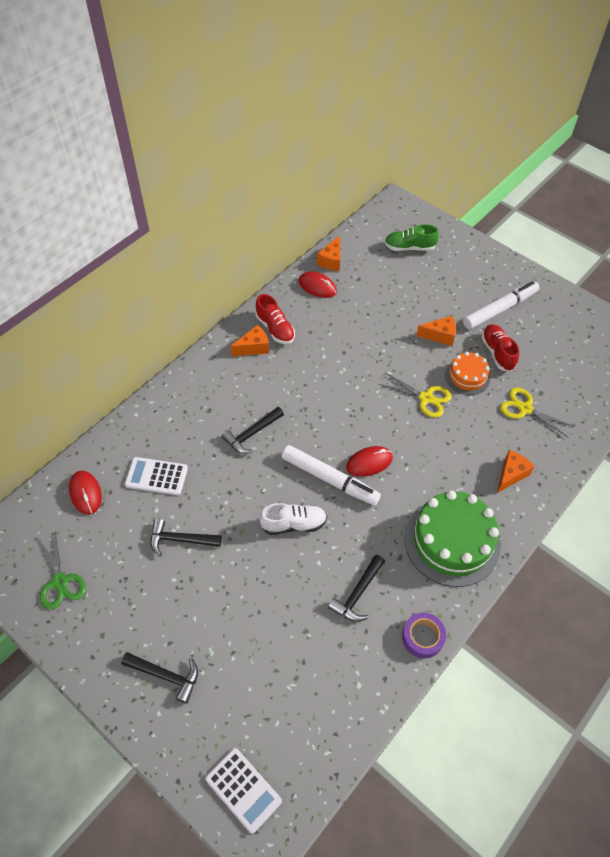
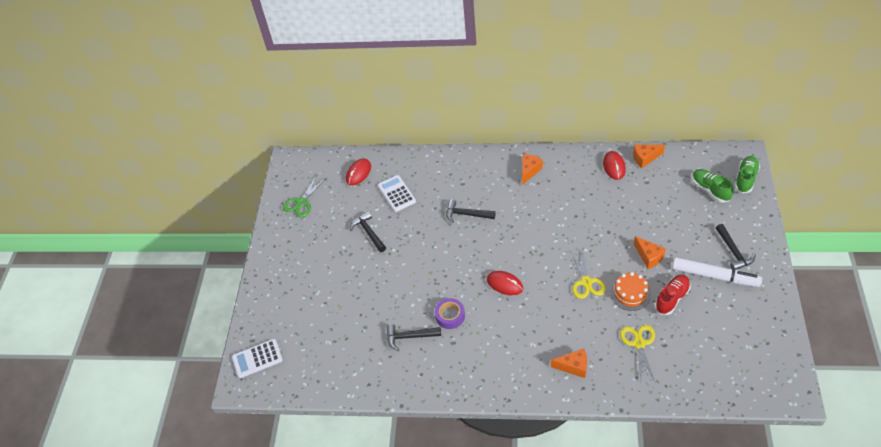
camera: 60 degrees right, 5 degrees down
(166, 676) = (289, 283): black hammer -> black hammer (733, 252)
(243, 789) = (257, 358): white calculator -> white calculator turned 60 degrees clockwise
(253, 347) = (529, 171): orange cheese -> orange cheese turned 90 degrees counterclockwise
(275, 328) = (555, 170): red shoe -> none
(293, 524) = (426, 276): white shoe -> none
(330, 479) = (473, 272): white marker -> none
(420, 220) = (745, 179): none -> green shoe
(422, 637) = (410, 387): purple tape -> purple tape (450, 316)
(452, 541) = (490, 363): green cake -> none

